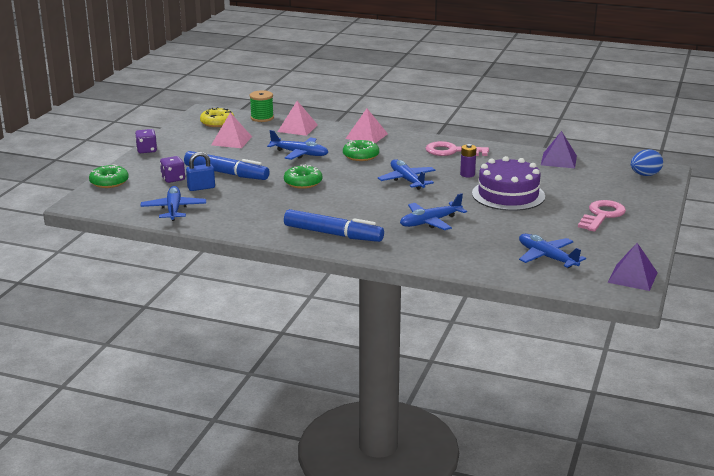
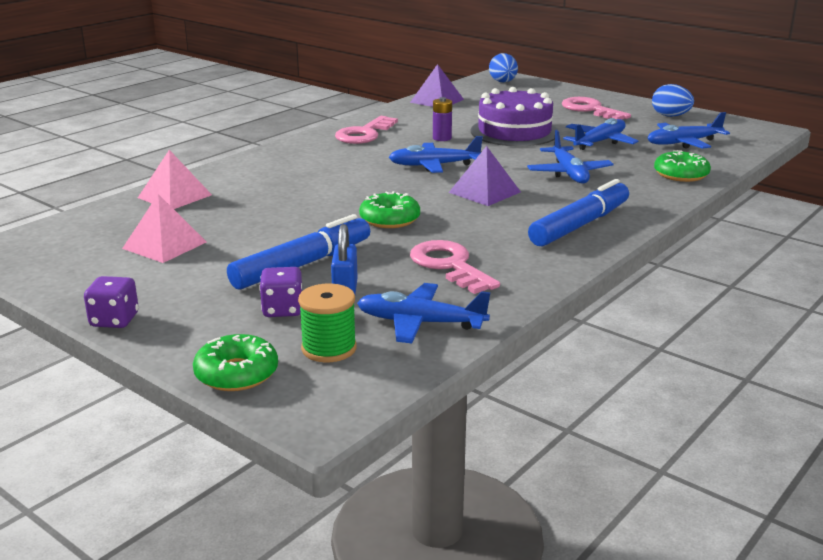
camera: 70 degrees left, 0 degrees up
(217, 123) = (65, 246): yellow donut -> none
(247, 206) = (449, 265): none -> pink key
(262, 118) = (96, 213): green spool -> green spool (329, 348)
(299, 153) = (278, 208): blue plane -> blue plane (599, 142)
(361, 156) = (328, 176): green donut -> green donut (681, 174)
(366, 136) = (261, 164): pink pyramid -> none
(622, 248) = (670, 116): none -> blue egg
(632, 277) = (736, 123): purple pyramid -> purple pyramid (484, 192)

